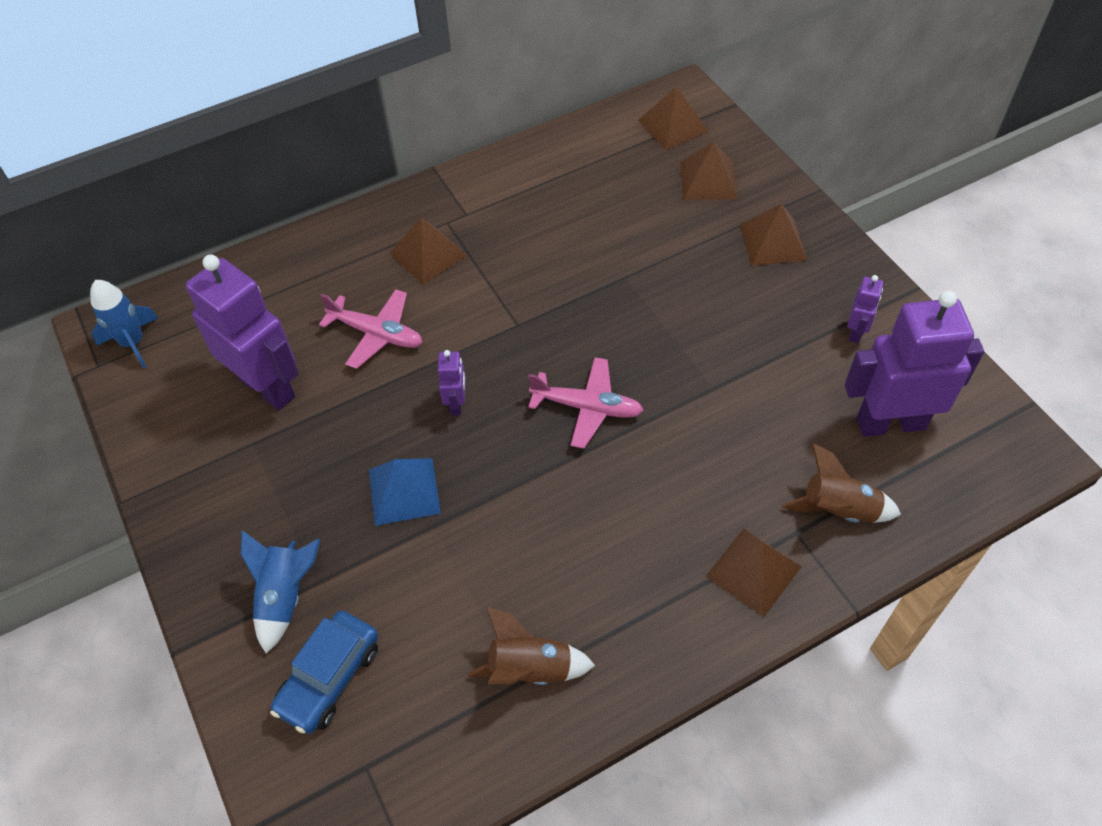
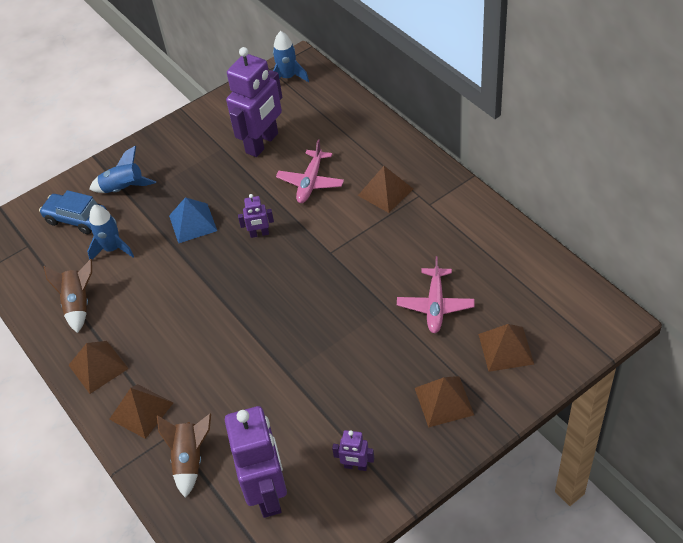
camera: 85 degrees right, 5 degrees down
(422, 614) = (113, 249): none -> blue rocket
(587, 407) = (263, 303): pink plane -> pink plane (435, 306)
(672, 125) = (567, 316): brown pyramid -> brown pyramid (98, 366)

